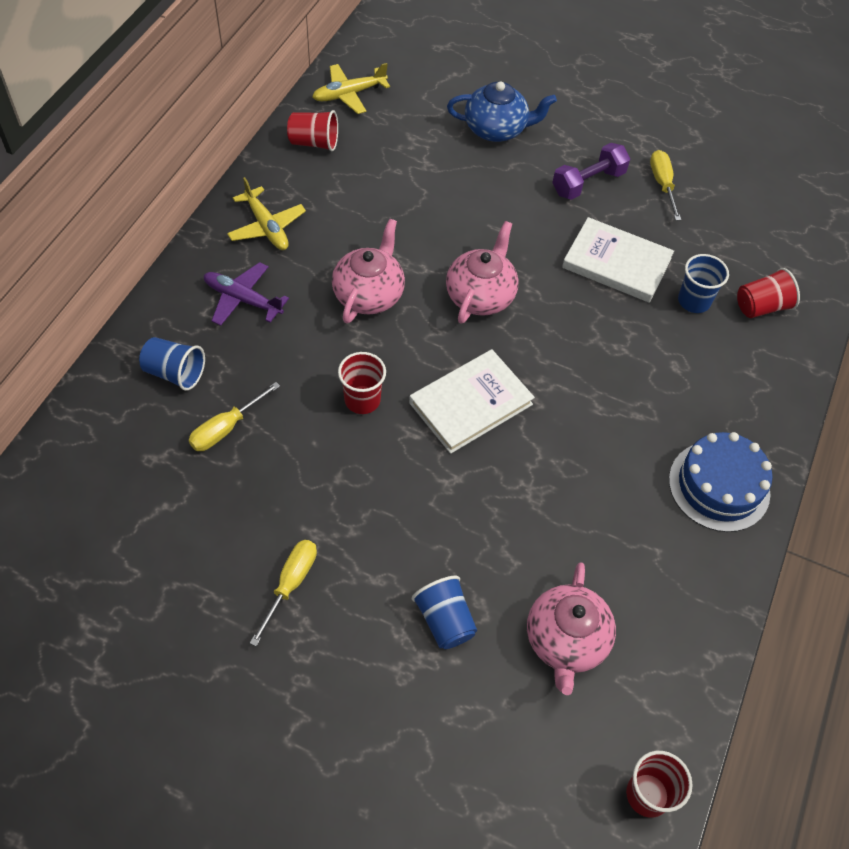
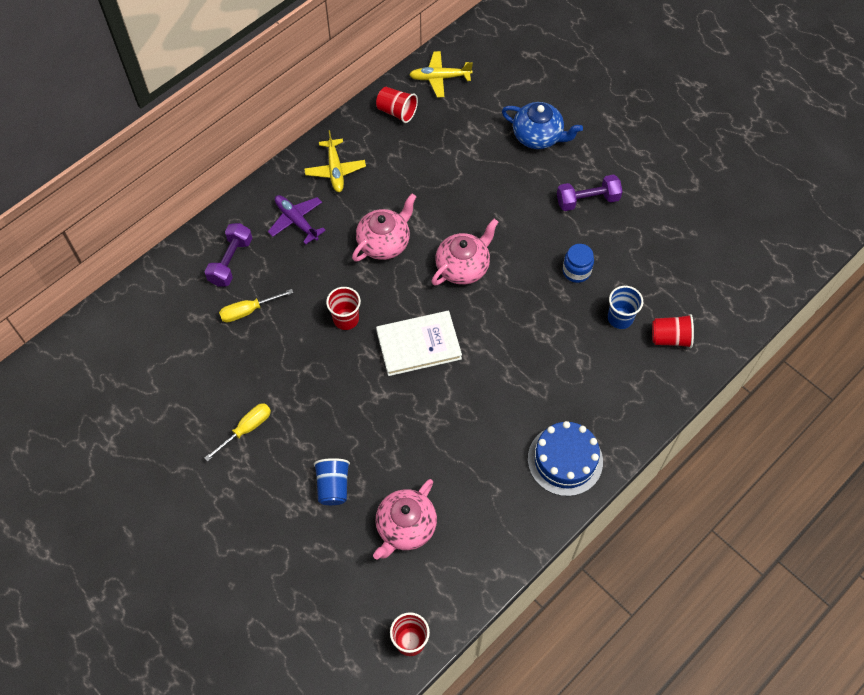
camera: 25 degrees right, 5 degrees up
(175, 373) = (231, 261): blue cup -> purple dumbbell
(616, 263) = (576, 271): white book -> blue jar
(662, 184) = (645, 217): yellow screwdriver -> none

